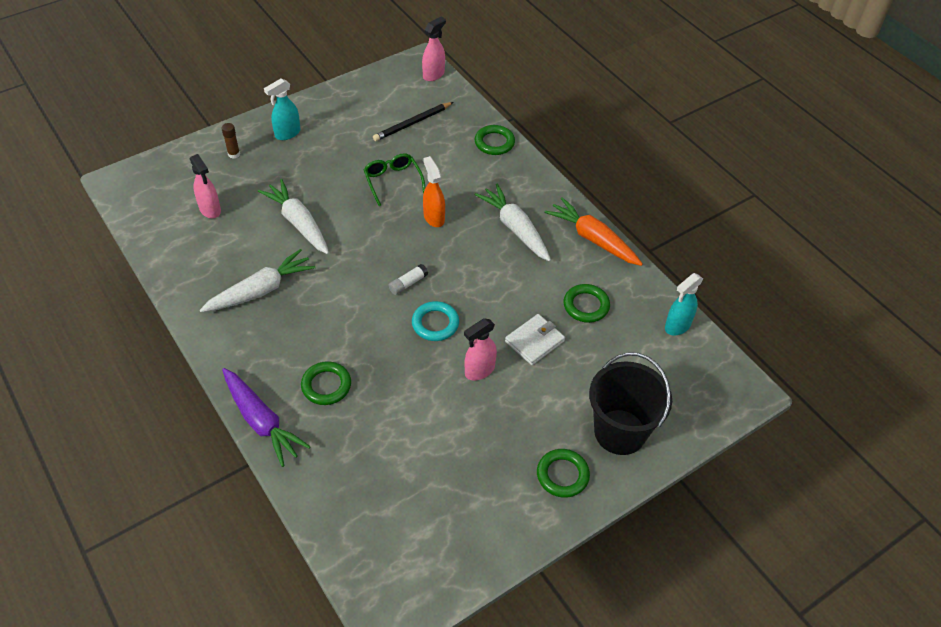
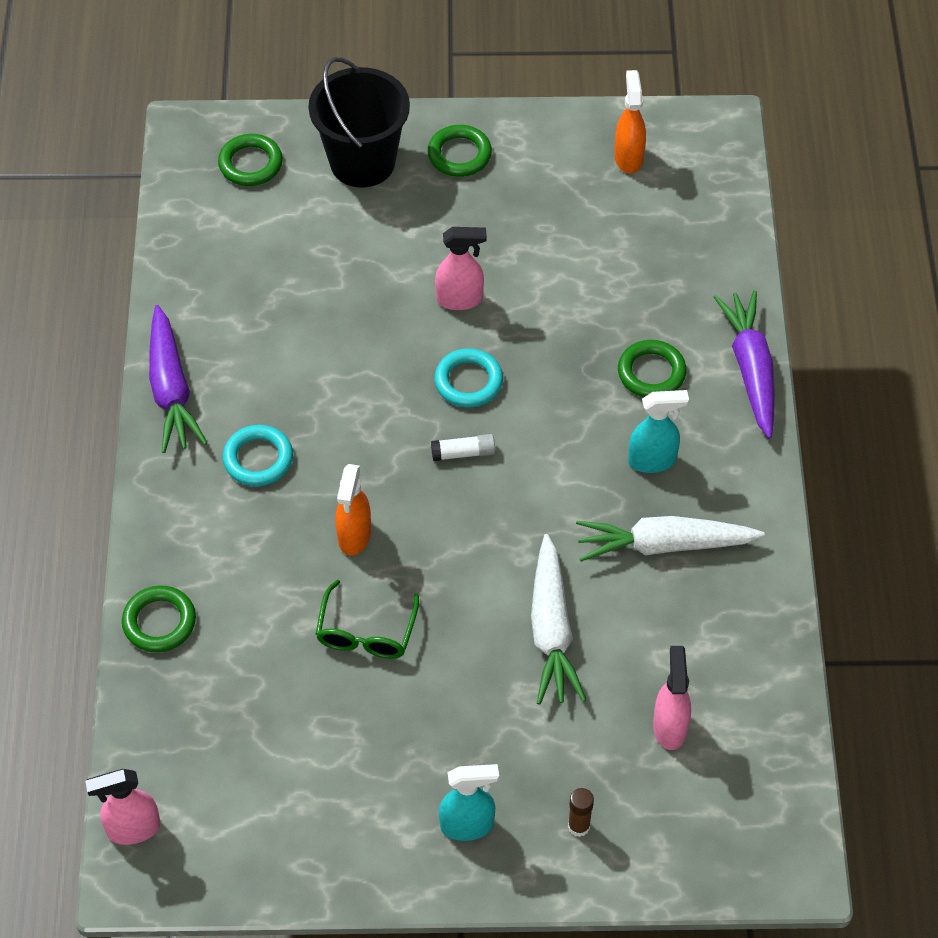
camera: 145 degrees left, 5 degrees up
(412, 123) = (253, 733): black pencil -> none
(442, 543) = (628, 157): none -> orange spray bottle
(515, 228) = (258, 459): white carrot -> turquoise ring
(534, 341) = (367, 299): white wallet -> none
(586, 306) = (267, 309): green ring -> green ring (250, 164)
(593, 239) = (171, 389): orange carrot -> purple carrot
(677, 326) = (185, 231): turquoise spray bottle -> turquoise spray bottle (652, 460)

